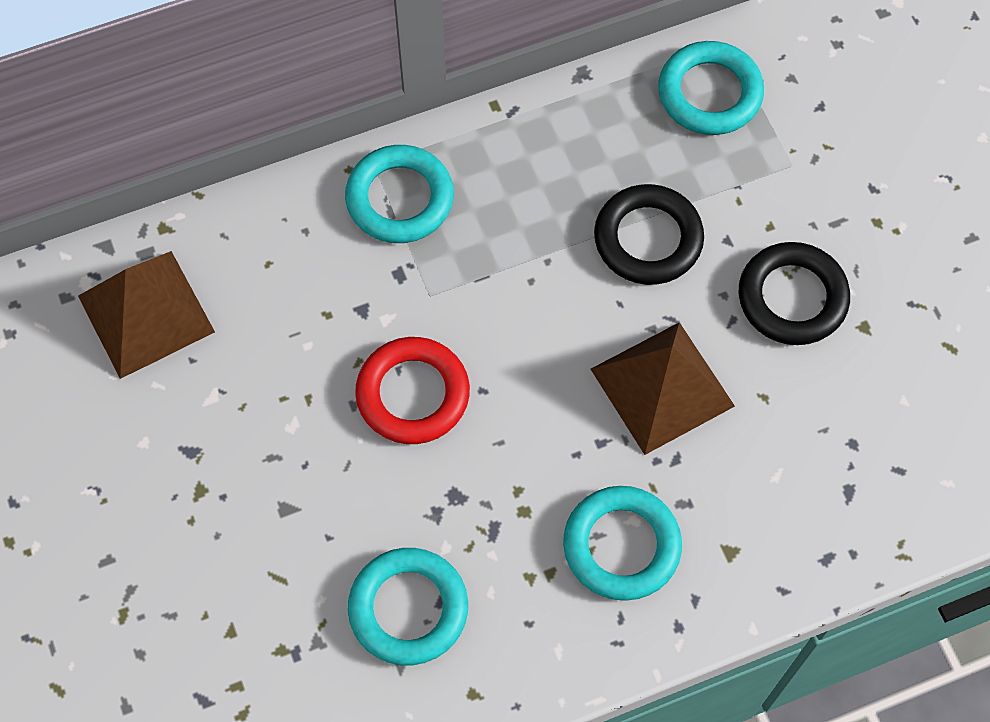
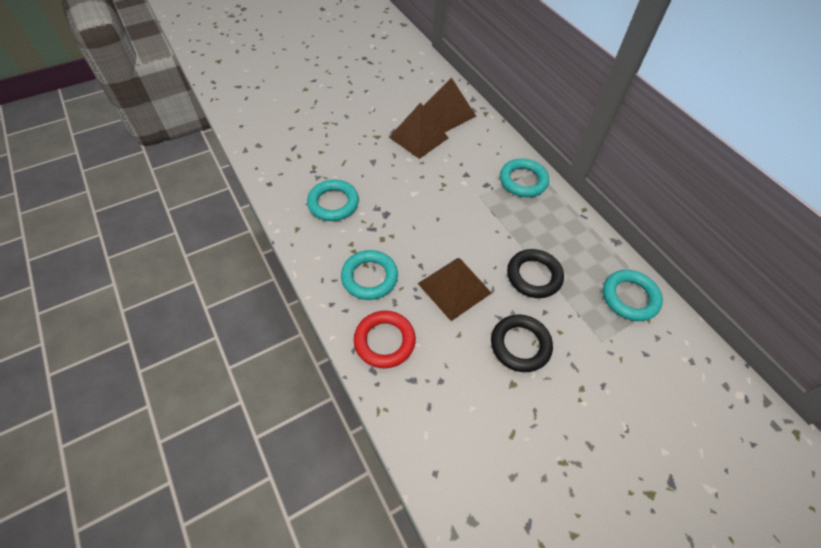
camera: 80 degrees right, 10 degrees down
(222, 394) = (418, 137): none -> brown pyramid
(413, 394) = (430, 195): red ring -> red ring (384, 341)

